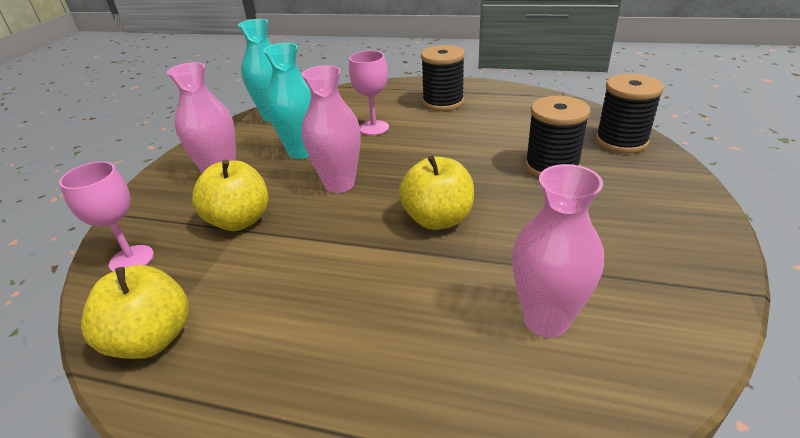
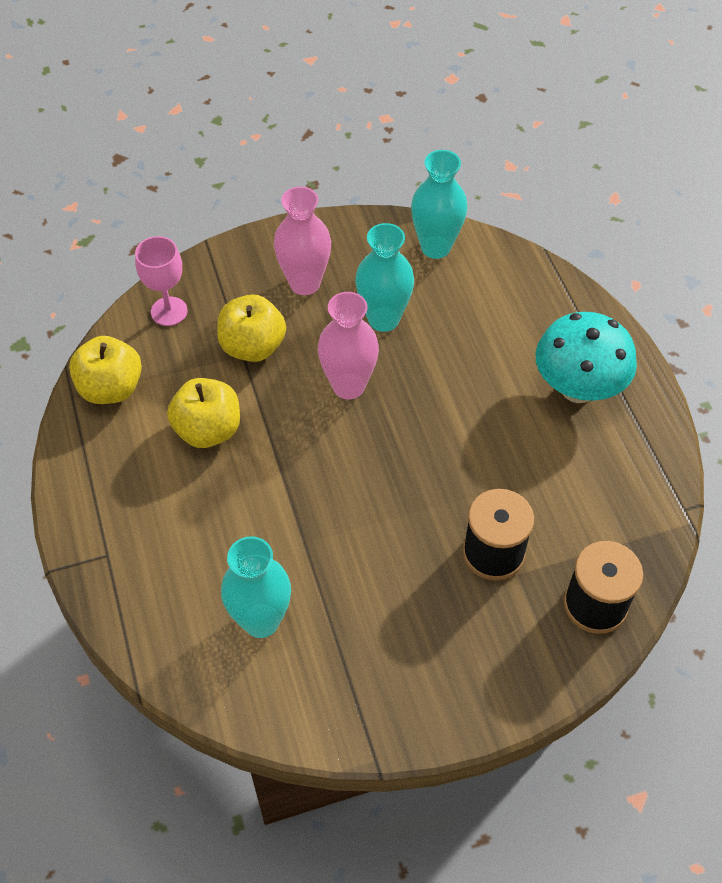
camera: 55 degrees right, 20 degrees up
(374, 128) = (471, 353): pink goblet -> none
(438, 219) = (342, 493): yellow apple -> yellow apple (208, 430)
(443, 102) = (577, 388): black spool -> turquoise mushroom
(546, 320) = (261, 620): pink vase -> turquoise vase

